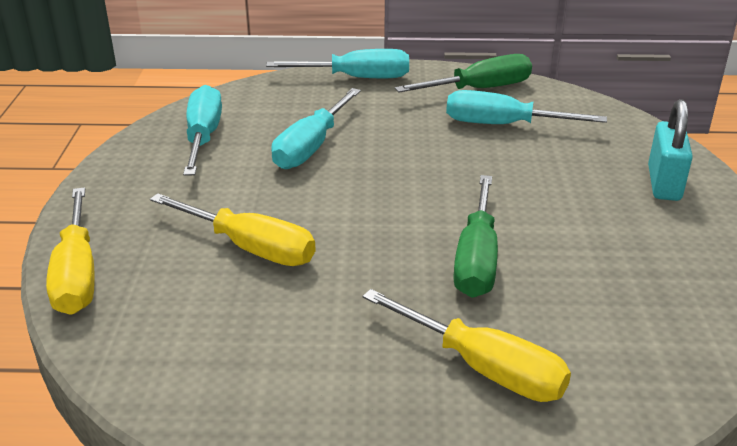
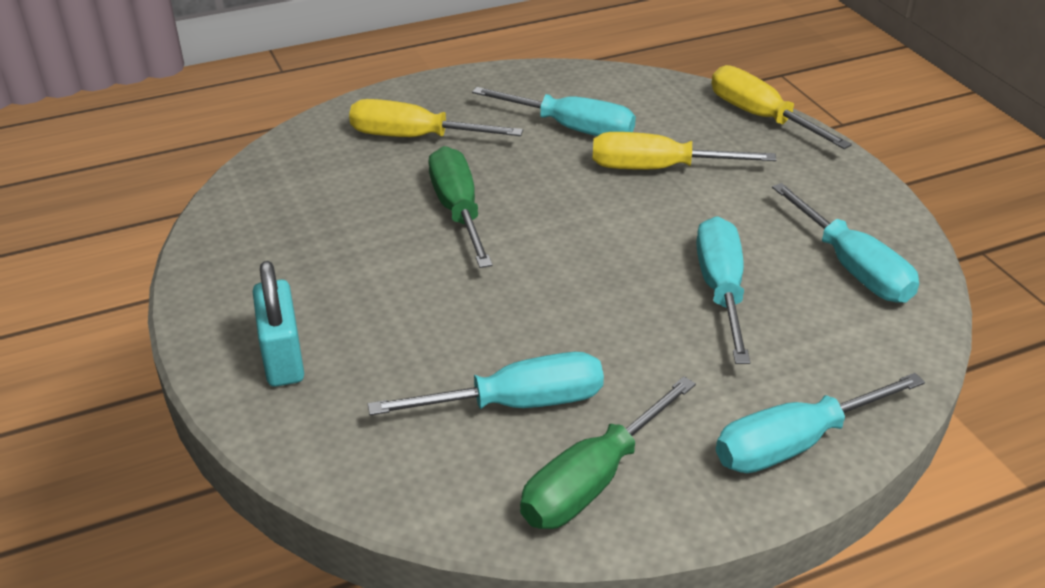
camera: 155 degrees right, 5 degrees up
(289, 323) = (571, 128): none -> turquoise screwdriver

